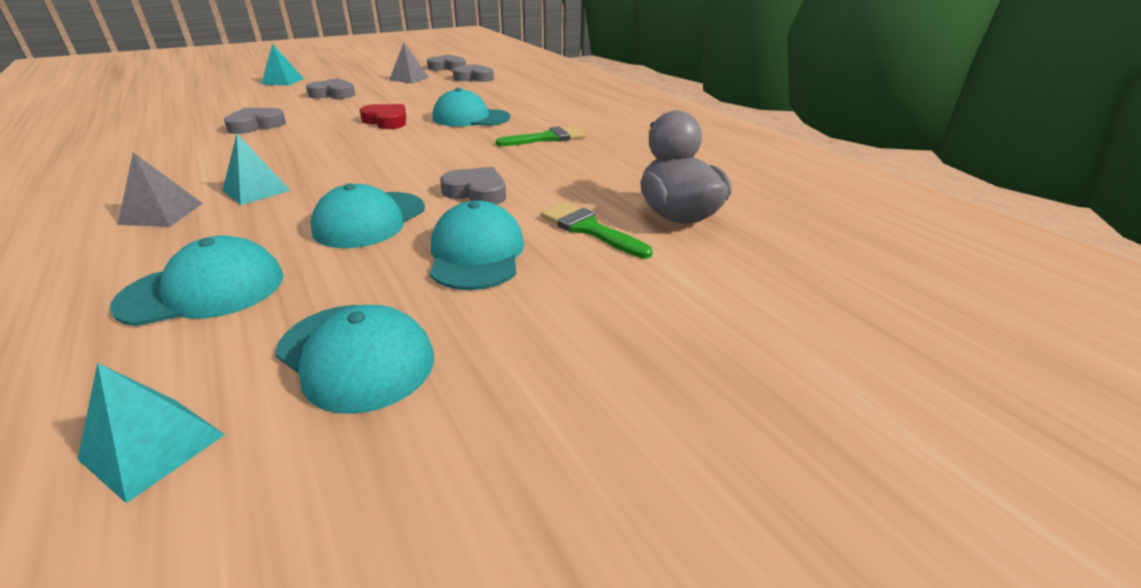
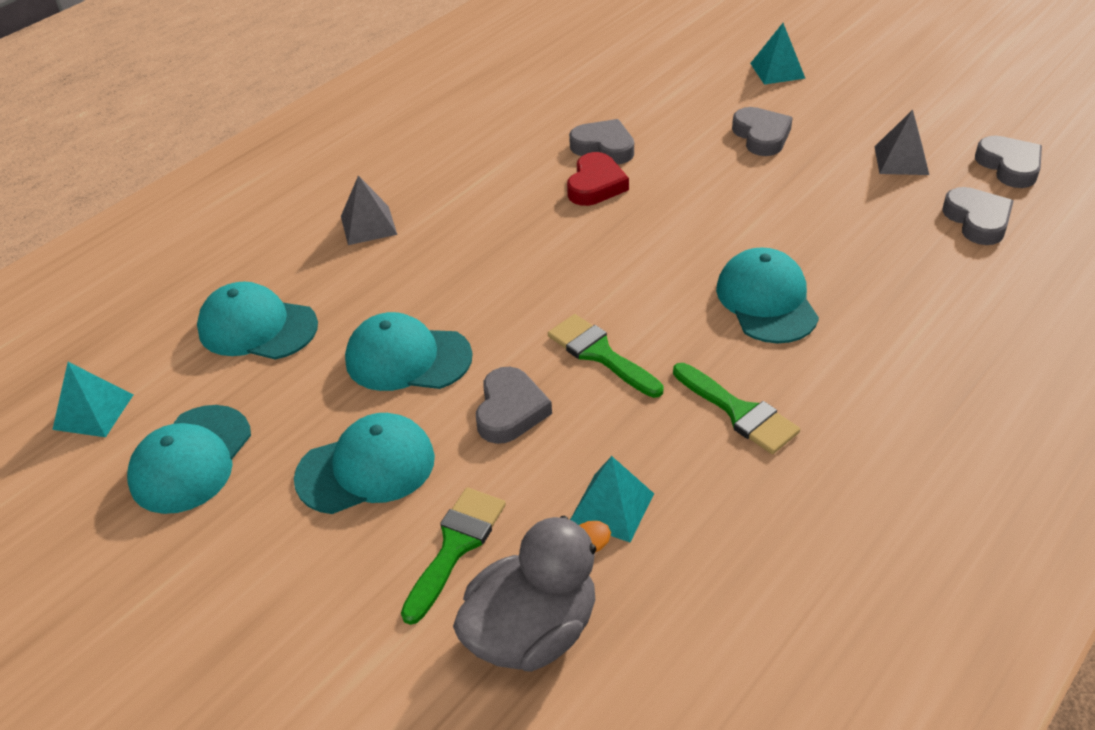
camera: 75 degrees right, 10 degrees up
(204, 290) = (257, 327): turquoise cap -> turquoise cap turned 150 degrees clockwise
(256, 190) = (438, 249): turquoise pyramid -> turquoise pyramid (612, 507)
(386, 121) = (692, 232): red heart -> red heart (595, 185)
(458, 159) = (600, 354): none -> green brush

